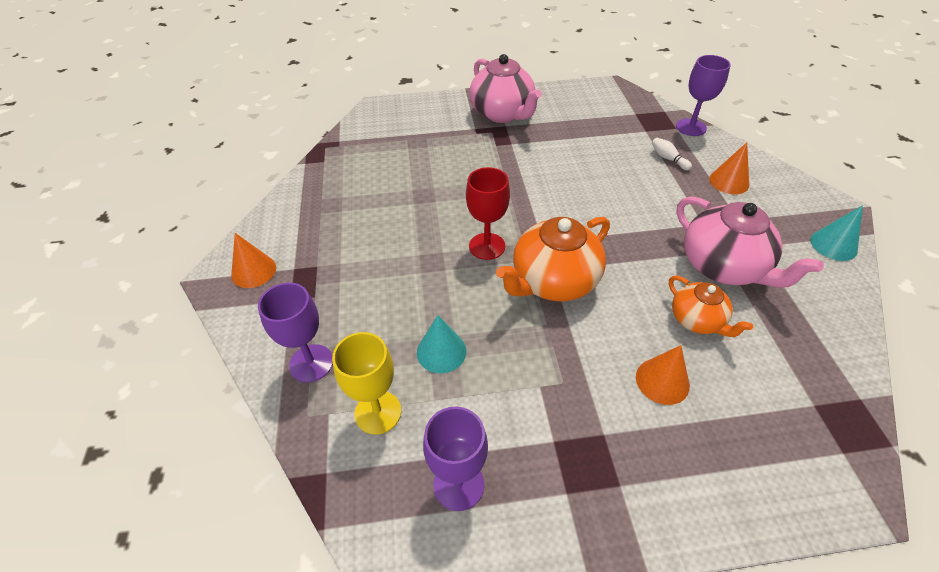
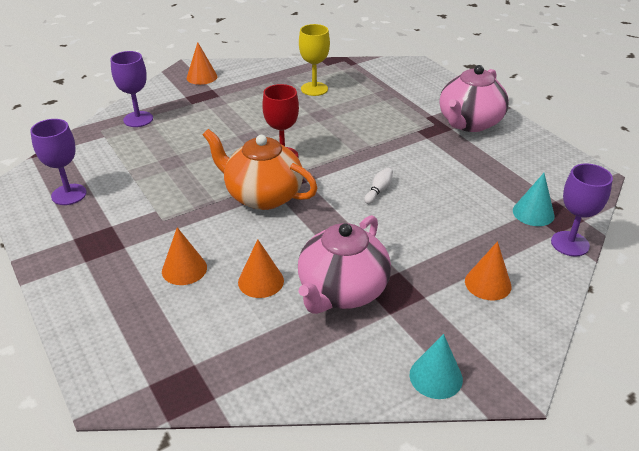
camera: 65 degrees right, 10 degrees down
(378, 412) = (110, 152): yellow goblet -> yellow goblet (314, 89)
(441, 351) = (168, 162): turquoise cone -> turquoise cone (533, 213)
(668, 159) = (491, 234): white bowling pin -> white bowling pin (378, 190)
(697, 320) = (261, 281): orange teapot -> orange cone

